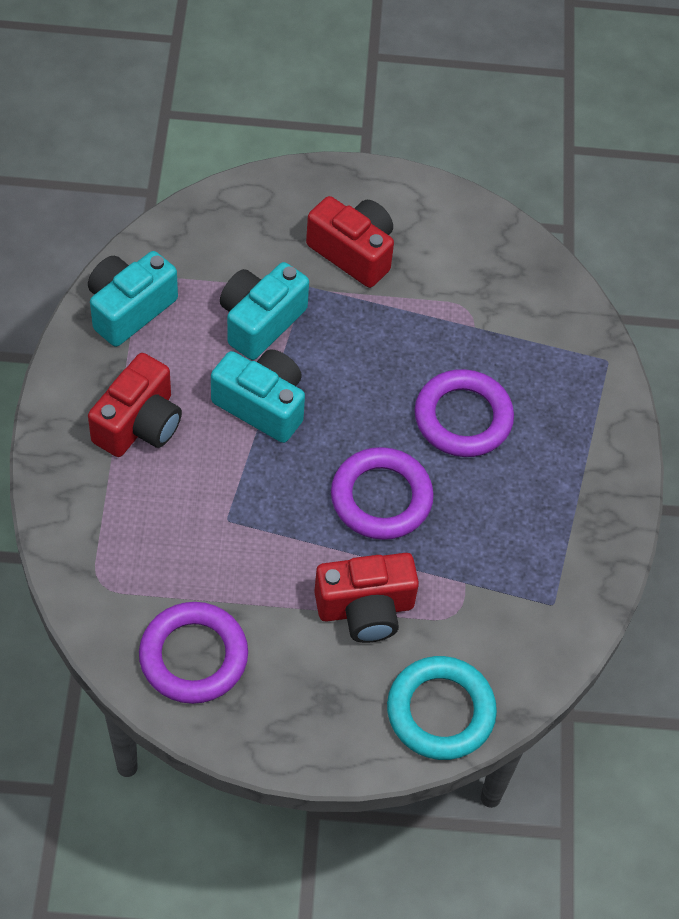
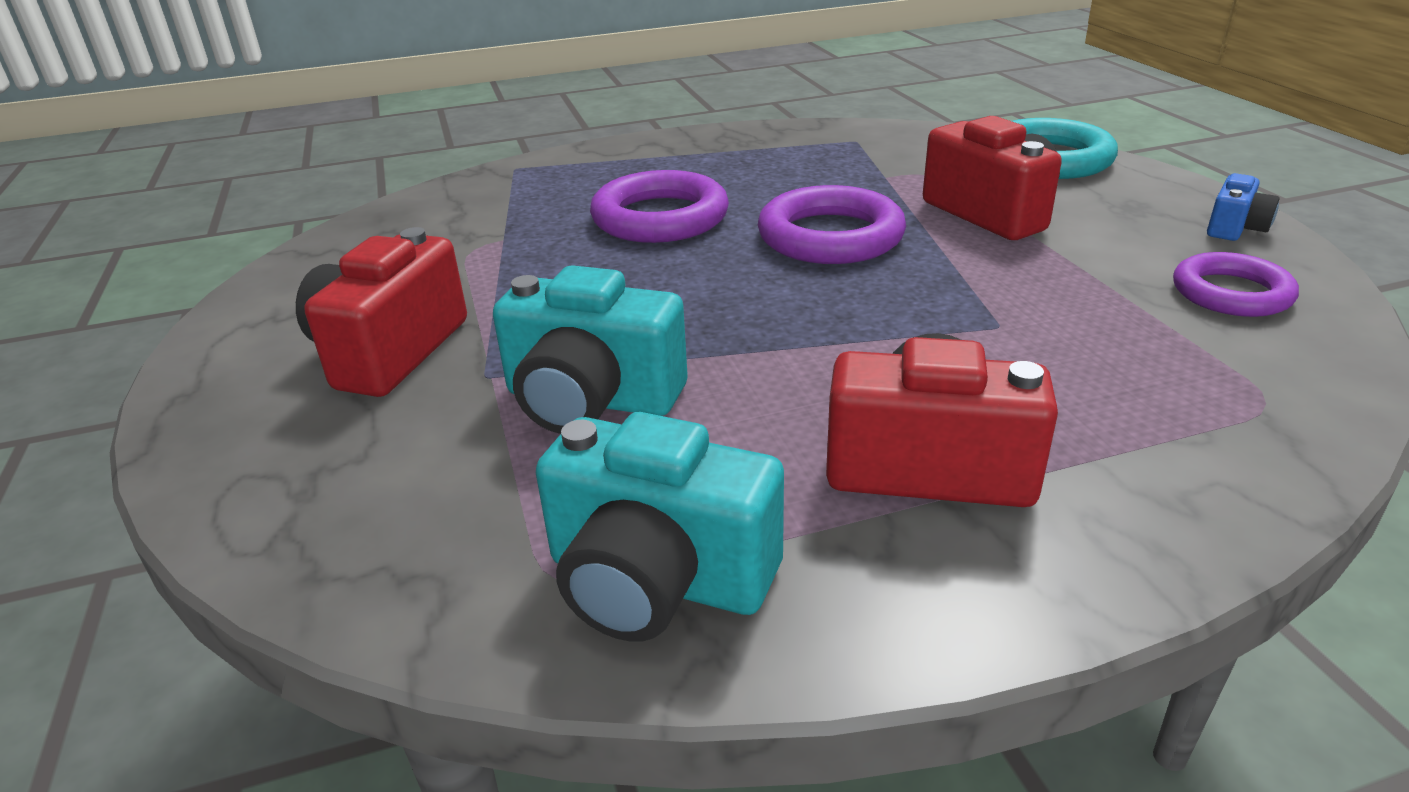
camera: 105 degrees left, 25 degrees down
(193, 656) = (1231, 293): purple ring -> purple ring, size x0.66
(262, 405) = (766, 352): turquoise camera -> none
(264, 733) = (1235, 228): none -> blue camera

